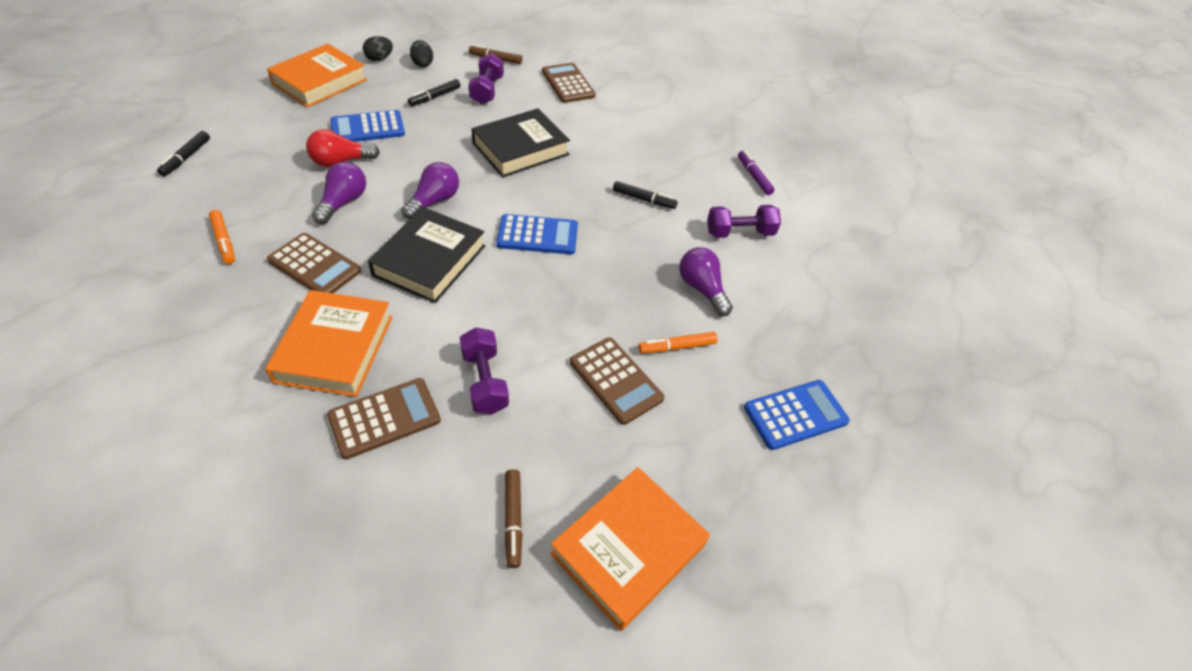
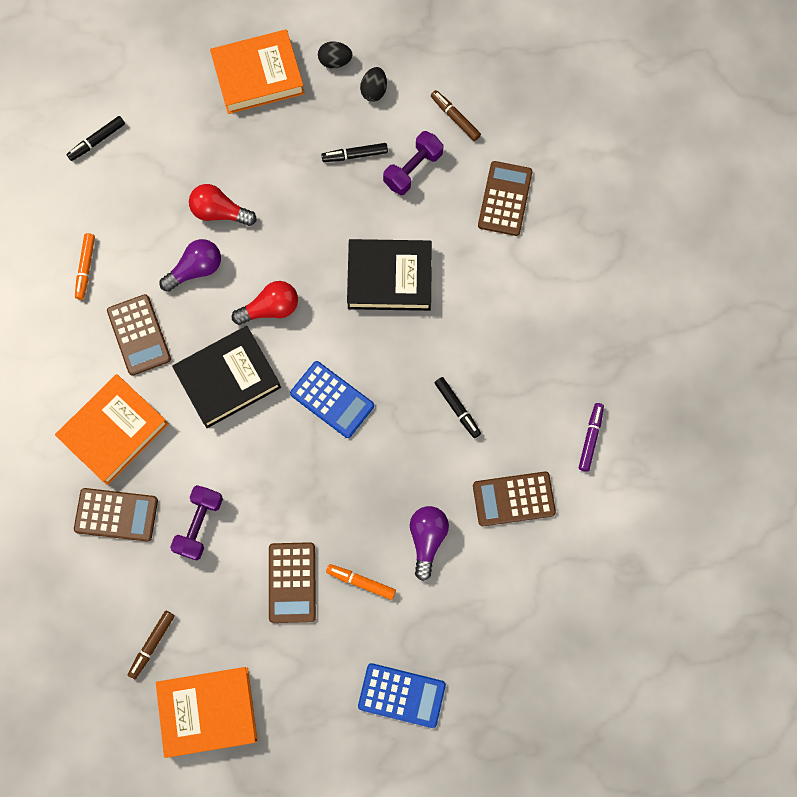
camera: 40 degrees right, 25 degrees up
(368, 128) = (266, 174): blue calculator -> none
(434, 201) = (270, 308): purple light bulb -> red light bulb
(739, 233) = (513, 499): purple dumbbell -> brown calculator

